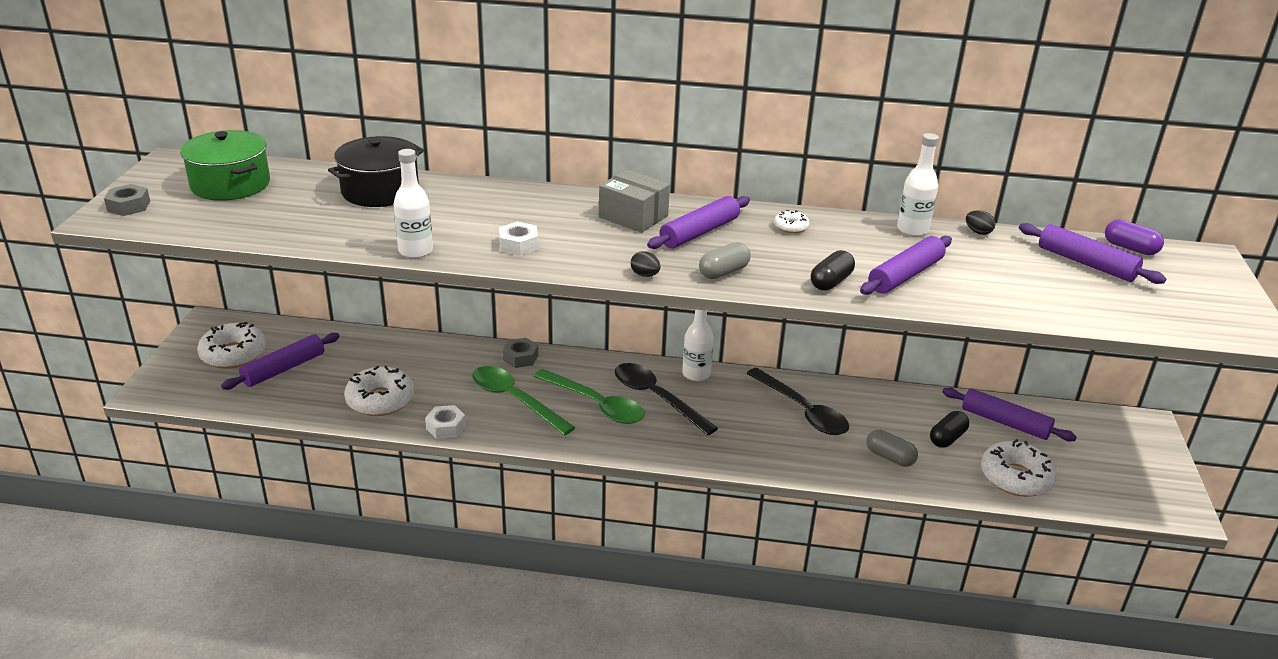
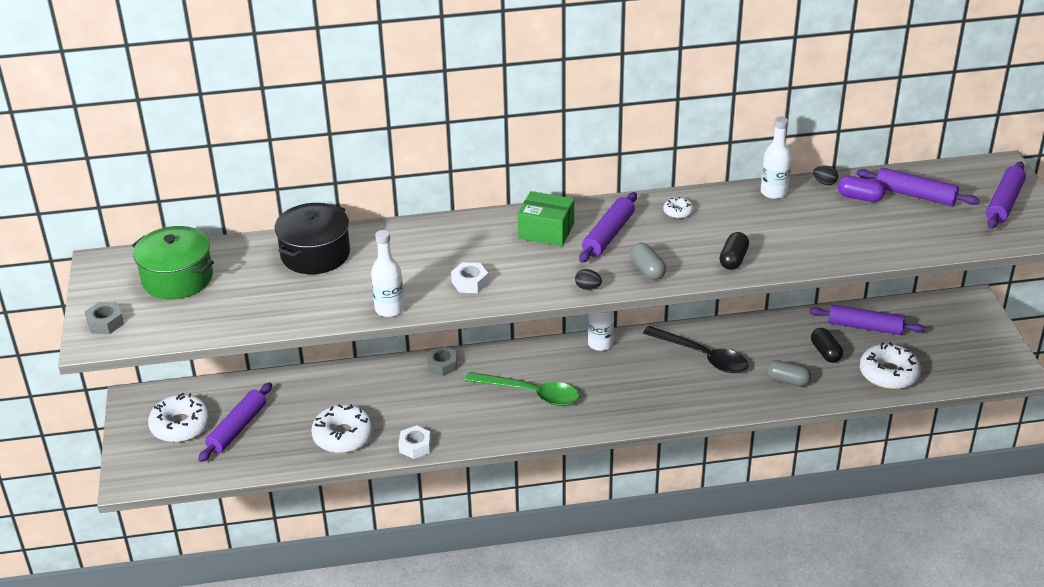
camera: 15 degrees left, 5 degrees up
(515, 400) = (460, 406): green spoon -> none
(633, 216) = (546, 231): grey box -> green box
(657, 398) = (578, 374): black spoon -> none
(723, 272) = (647, 270): grey capsule -> grey capsule turned 60 degrees counterclockwise
(905, 275) = (786, 239): purple rolling pin -> purple rolling pin (1004, 202)
(947, 438) = (825, 352): black capsule -> black capsule turned 45 degrees counterclockwise
(1130, 248) = (943, 172): purple capsule -> purple capsule (859, 197)

